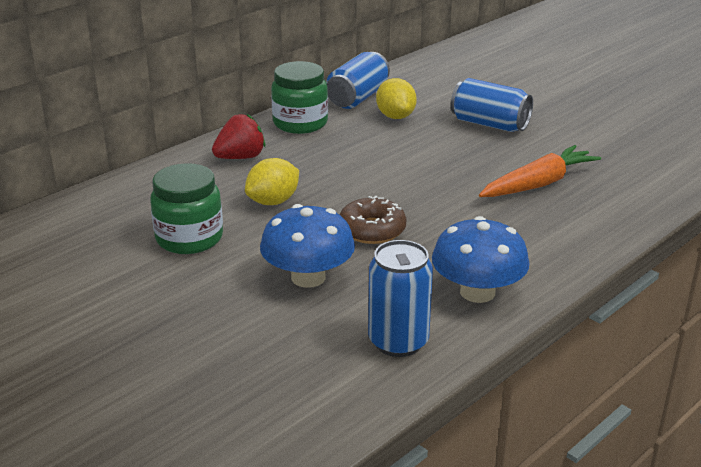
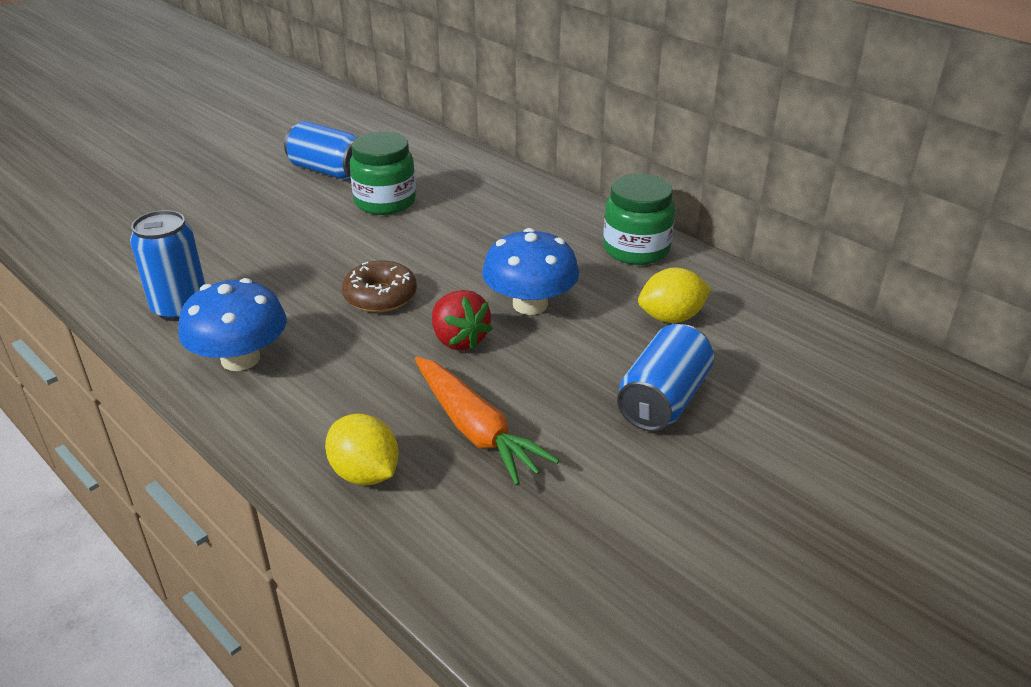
camera: 90 degrees right, 5 degrees up
(240, 157) = (545, 218): red strawberry -> red strawberry (459, 340)
(273, 201) = (448, 239): yellow lemon -> yellow lemon (365, 473)
(308, 277) = (302, 261): blue mushroom -> blue mushroom (530, 304)
(357, 98) = (723, 289): blue can -> blue can (329, 171)

